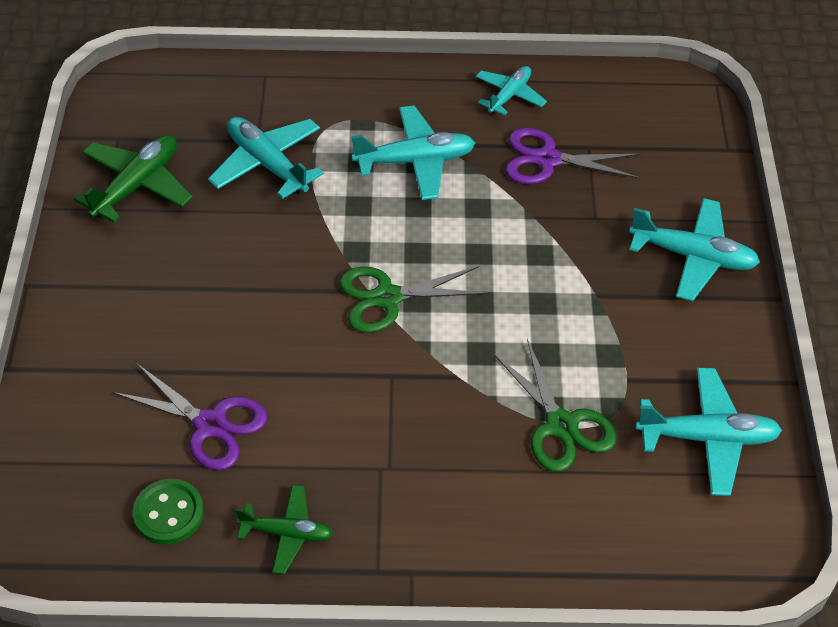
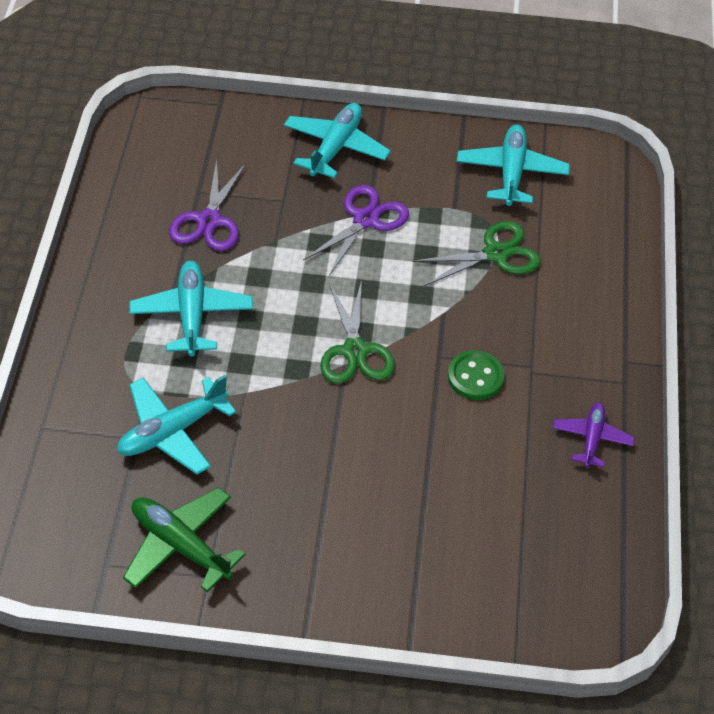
camera: 85 degrees left, 0 degrees up
(168, 513) = (572, 521): green button -> green button (475, 377)
(210, 424) = (483, 489): purple scissors -> purple scissors (365, 220)
(287, 533) = (591, 438): green plane -> purple plane
(509, 95) = (120, 236): turquoise plane -> none

